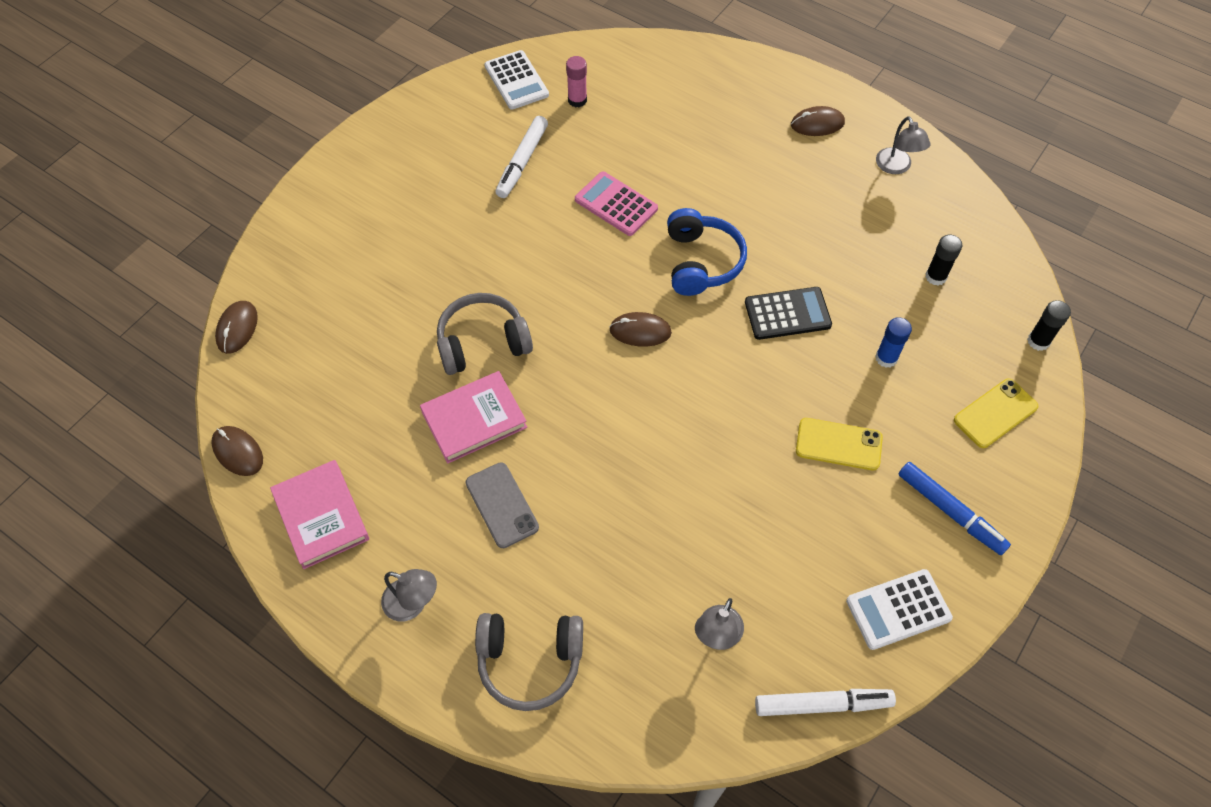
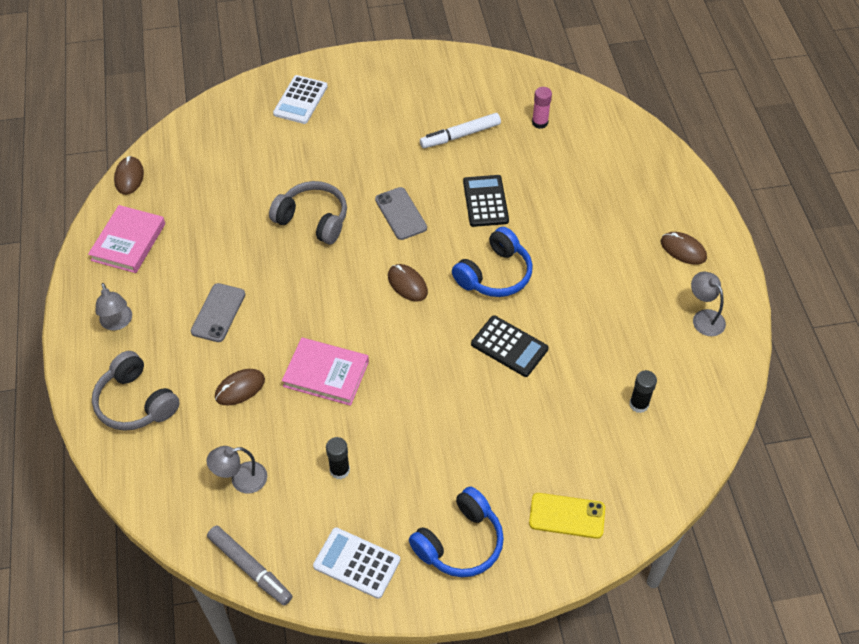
camera: 45 degrees right, 5 degrees down
(237, 328) = (201, 113): brown mouse -> brown mouse (240, 388)
(474, 419) = (259, 257): pink book -> pink book (326, 374)
(516, 80) = (516, 85): white calculator -> white calculator (300, 100)
(556, 273) = (400, 214): none -> grey phone
(616, 204) = (485, 201): pink calculator -> black calculator
(822, 704) = (250, 568): white marker -> grey marker
(838, 444) = (442, 445): yellow phone -> none
(886, 358) = (538, 423): blue glue stick -> none
(896, 167) = (704, 317): grey lamp -> grey lamp turned 120 degrees clockwise
(950, 511) = (460, 542): blue marker -> blue headphones
(1038, 341) = (657, 501): black glue stick -> black glue stick (339, 470)

